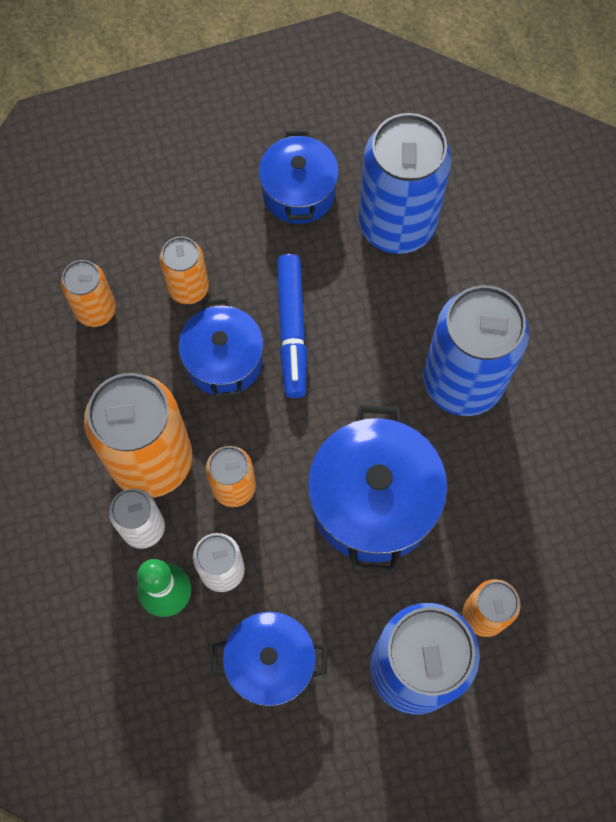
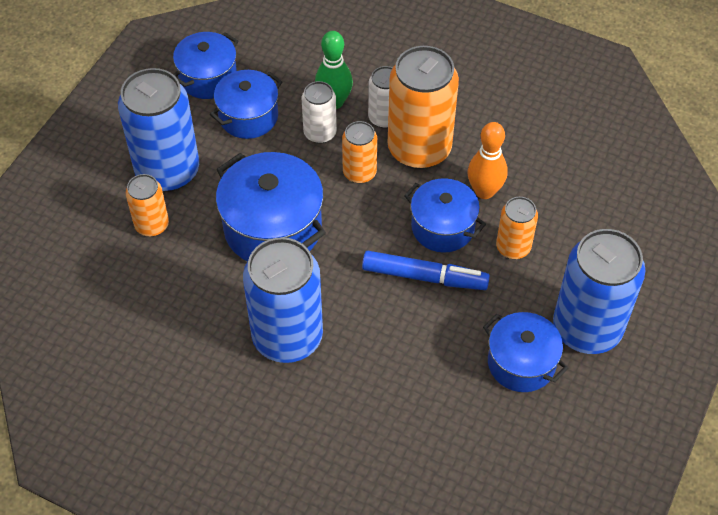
camera: 135 degrees right, 15 degrees down
(96, 310) = (547, 191): orange can -> none
(147, 361) = (484, 191): none -> orange bowling pin
(262, 762) = (208, 78): none -> blue pot
(292, 330) = (424, 277): blue marker -> blue marker turned 150 degrees clockwise
(396, 224) = (435, 400): blue can -> blue can (587, 329)

